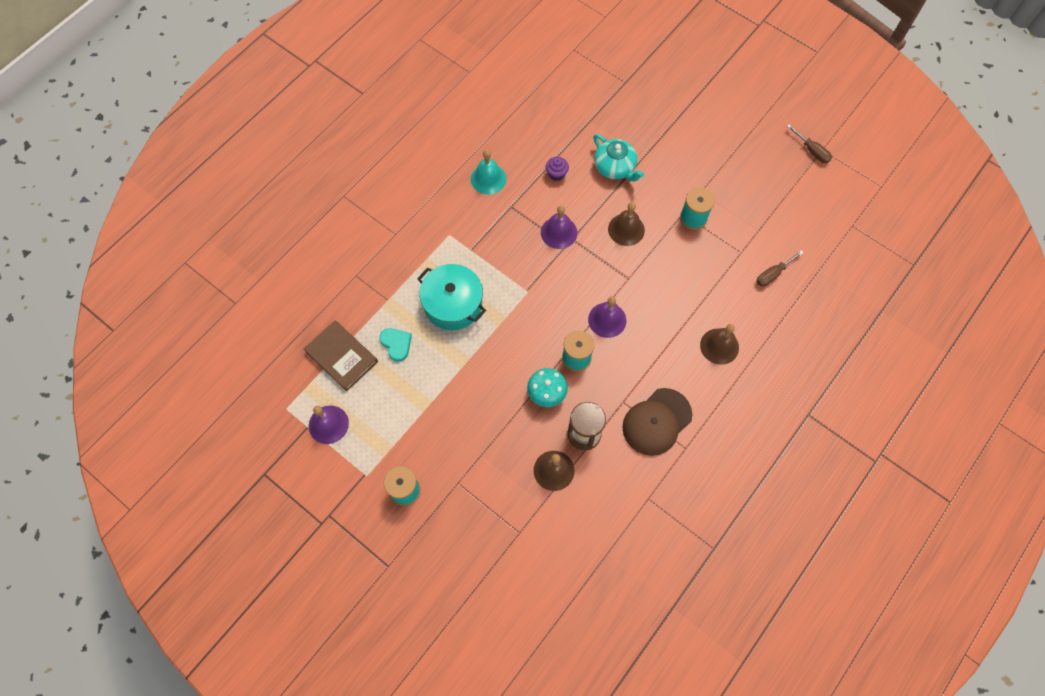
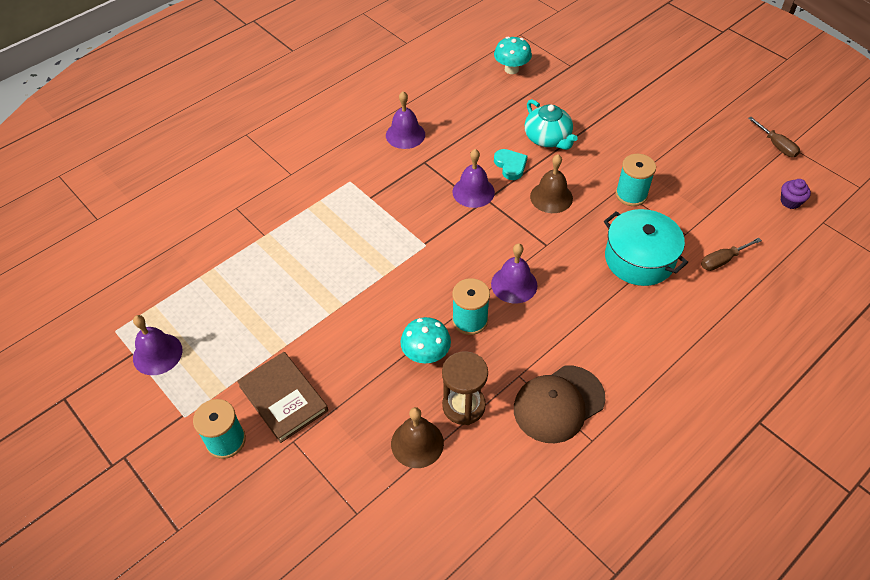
camera: 10 degrees right, 15 degrees down
(341, 356) = (195, 285): brown book -> brown book (283, 398)
(396, 344) = (261, 280): turquoise heart -> turquoise heart (510, 165)
(453, 304) = (337, 247): turquoise pot -> turquoise pot (639, 259)
(488, 179) = (405, 135): turquoise bell -> purple bell
(556, 174) = (481, 138): purple cupcake -> purple cupcake (790, 201)
(571, 92) = (511, 69): none -> turquoise mushroom
(719, 346) = (648, 329): brown bell -> none

